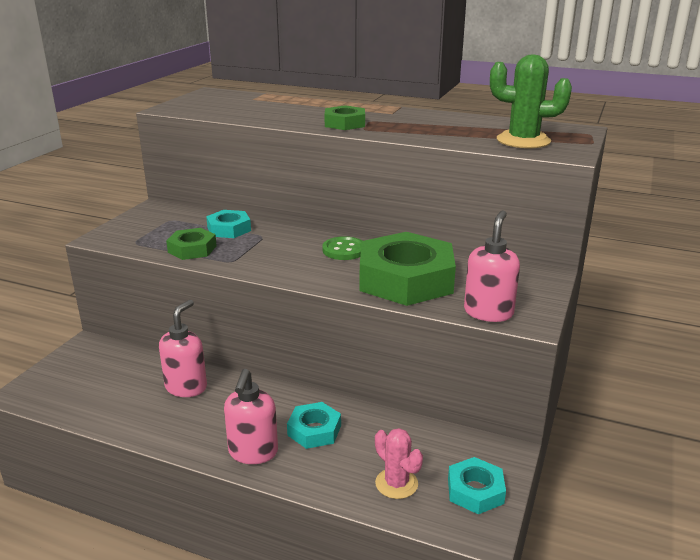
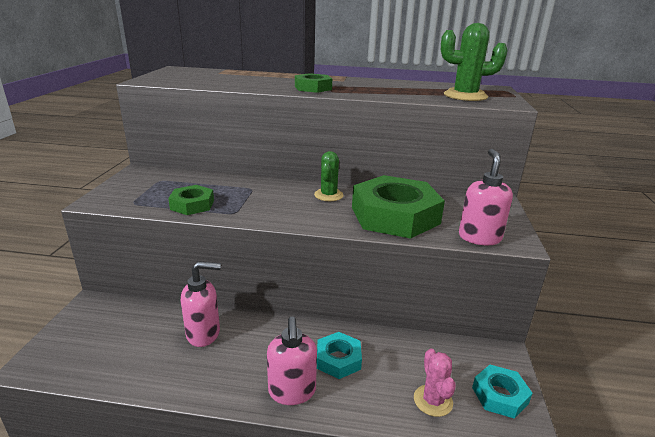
camera: 15 degrees left, 0 degrees up
(186, 387) = (204, 334): pink soap dispenser -> pink soap dispenser turned 75 degrees clockwise
(229, 229) = (218, 185): turquoise nut -> none
(344, 250) = (328, 195): green button -> green cactus
(396, 483) = (433, 400): pink cactus -> pink cactus turned 45 degrees clockwise

